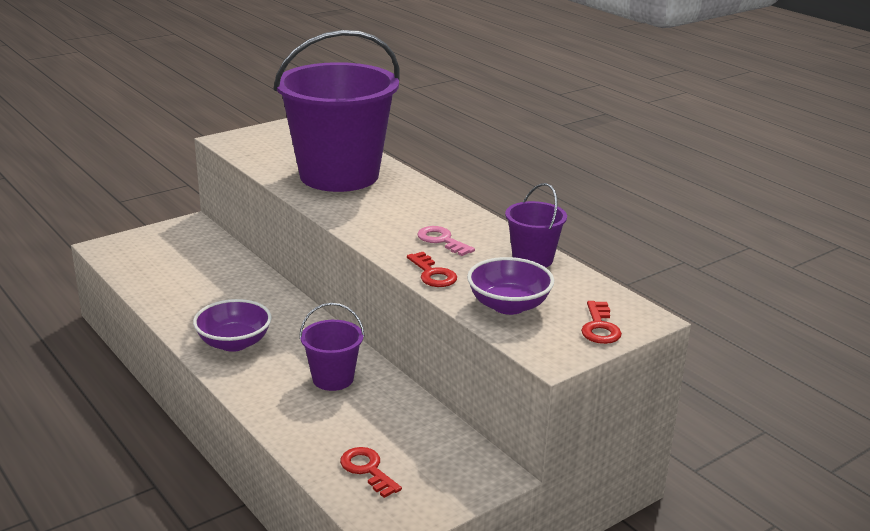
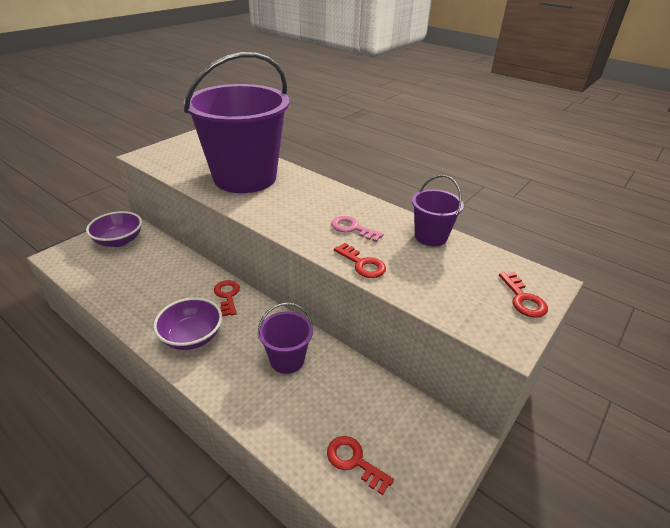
camera: 15 degrees left, 10 degrees up
(287, 311) = (227, 296): none -> red key
(509, 305) = (440, 288): purple bowl -> purple bowl (119, 241)

